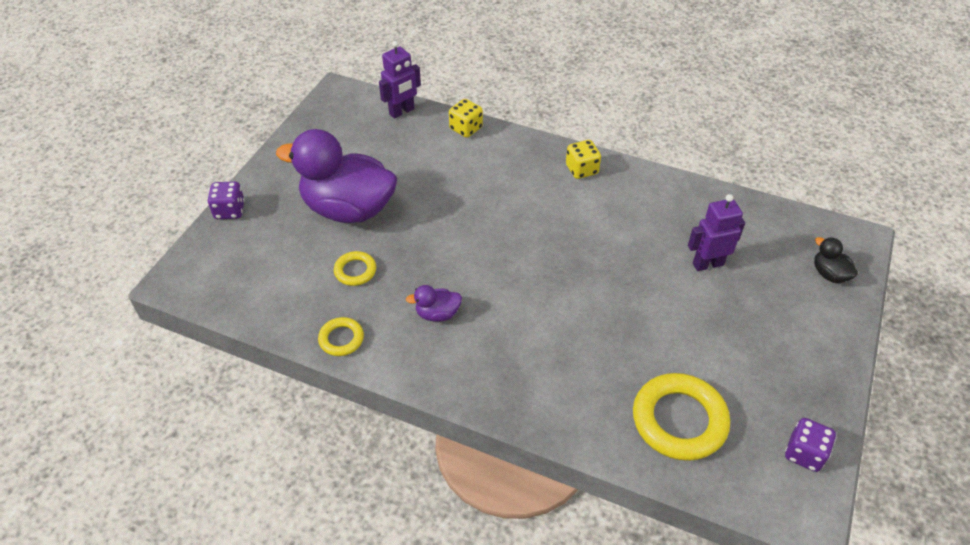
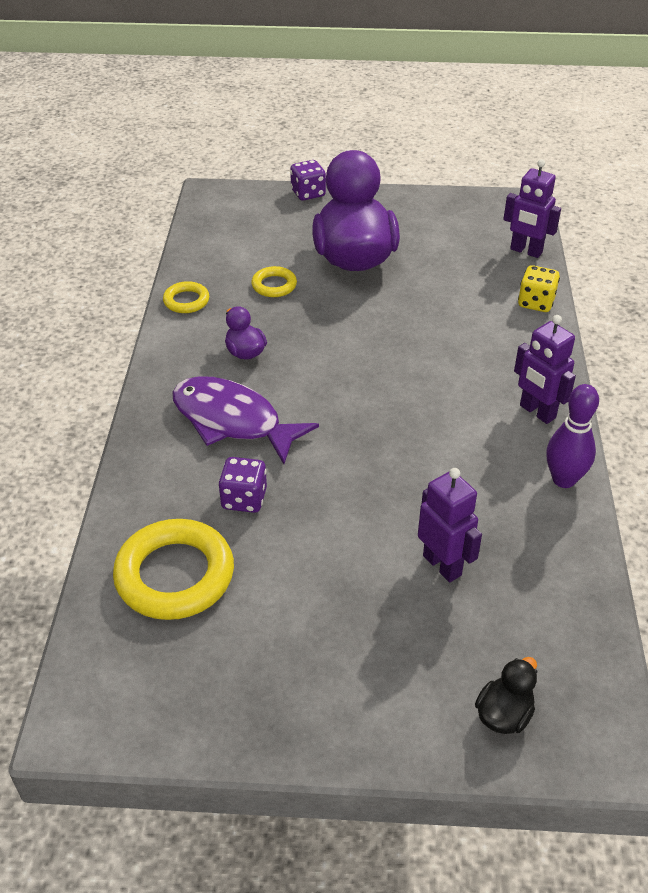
camera: 70 degrees right, 5 degrees down
(521, 343) = (232, 421): none -> purple fish
(581, 169) = (537, 412): yellow dice -> purple robot
(649, 180) = (564, 479): none -> purple bowling pin
(804, 453) = (164, 711): purple dice -> purple dice (244, 499)

